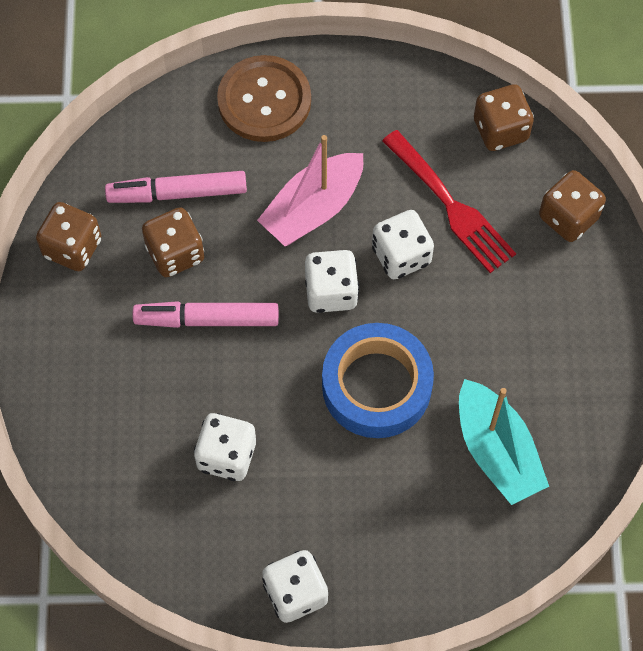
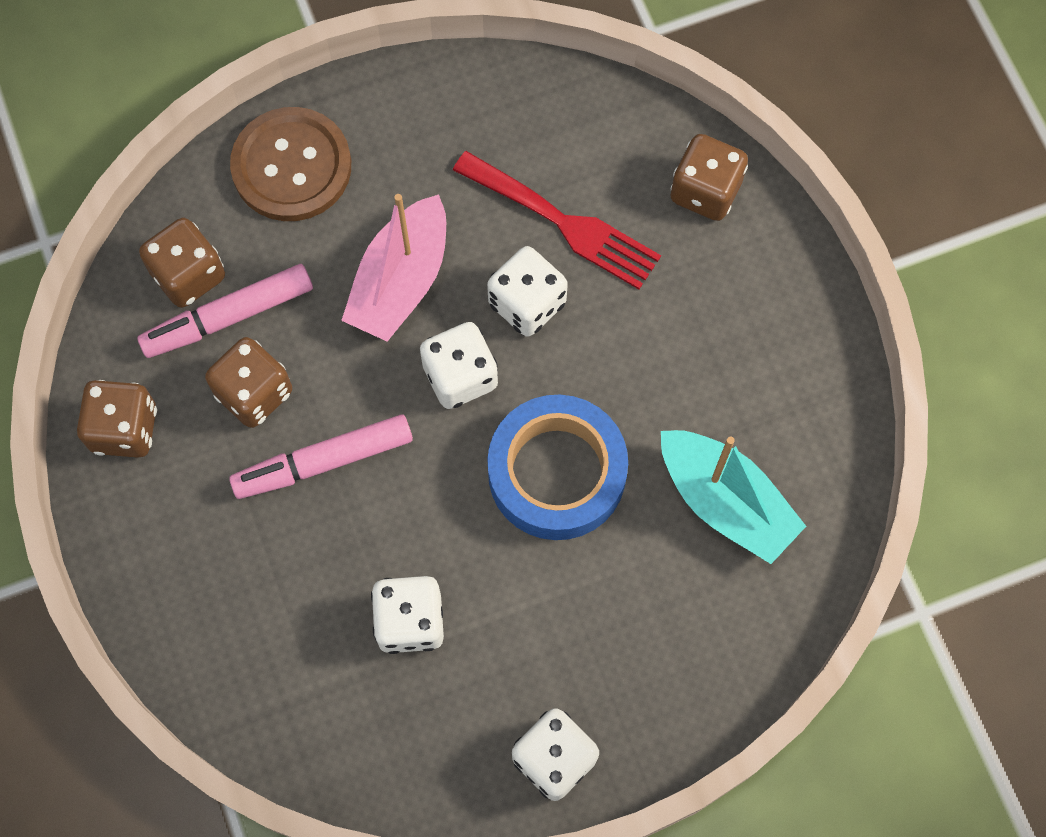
camera: 20 degrees left, 5 degrees up
(500, 130) = (587, 110): brown dice -> brown dice (188, 275)

